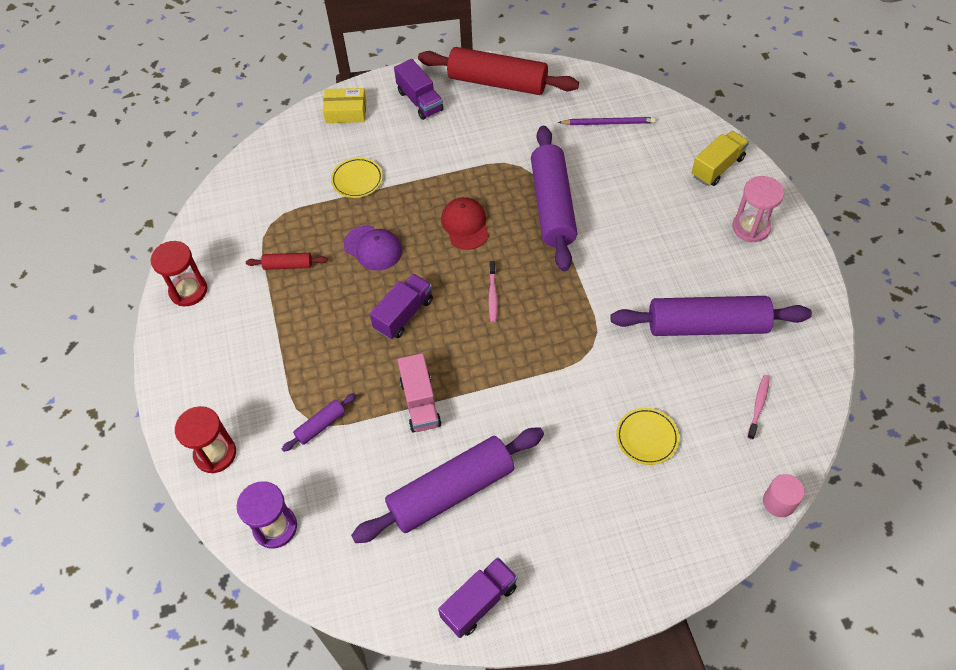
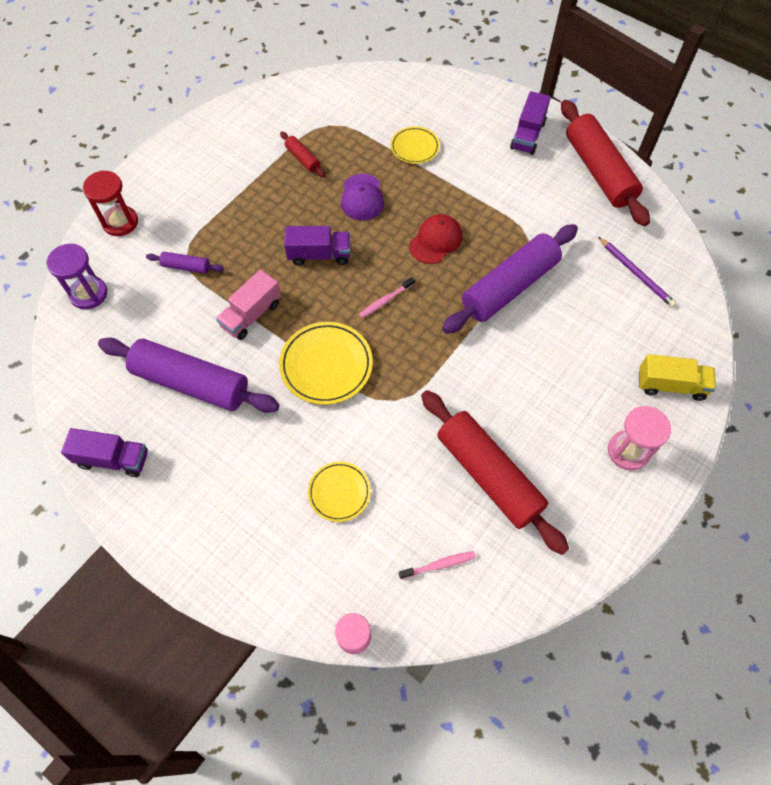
camera: 50 degrees right, 5 degrees up
(188, 291) = (235, 120): red hourglass -> none
(346, 112) = (471, 99): yellow box -> none
(520, 376) = (326, 365): none -> yellow plate
(706, 325) = (488, 475): purple rolling pin -> red rolling pin

